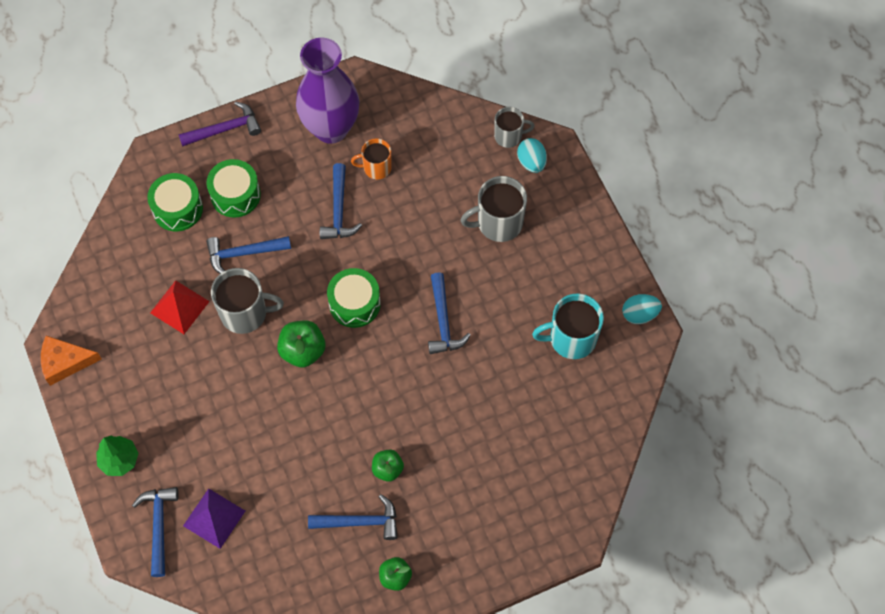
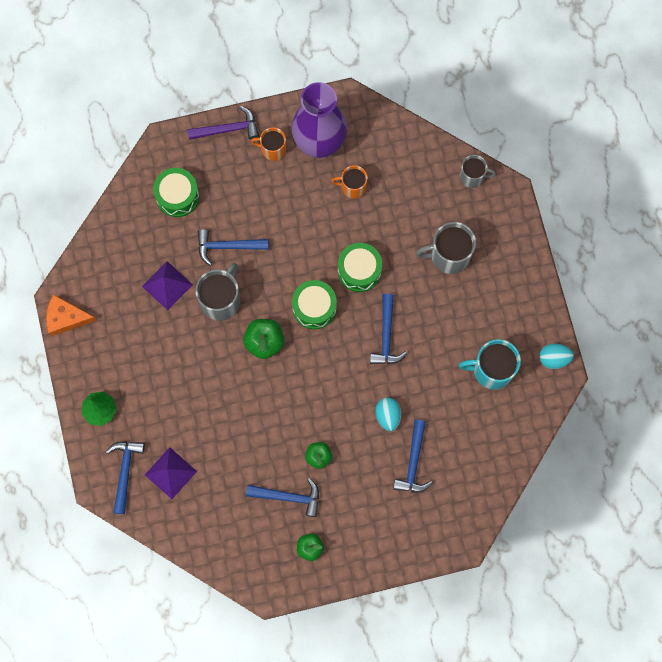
camera: 10 degrees right, 10 degrees up
(179, 307) = (167, 285): red pyramid -> purple pyramid
(235, 195) = (228, 192): green drum -> green drum (359, 270)
(245, 313) = (221, 300): grey mug -> grey mug turned 75 degrees counterclockwise
(279, 142) = (272, 149): none -> orange mug
(339, 210) = (314, 221): blue hammer -> blue hammer (413, 463)
(531, 162) = (487, 204): turquoise egg -> turquoise egg (388, 416)

